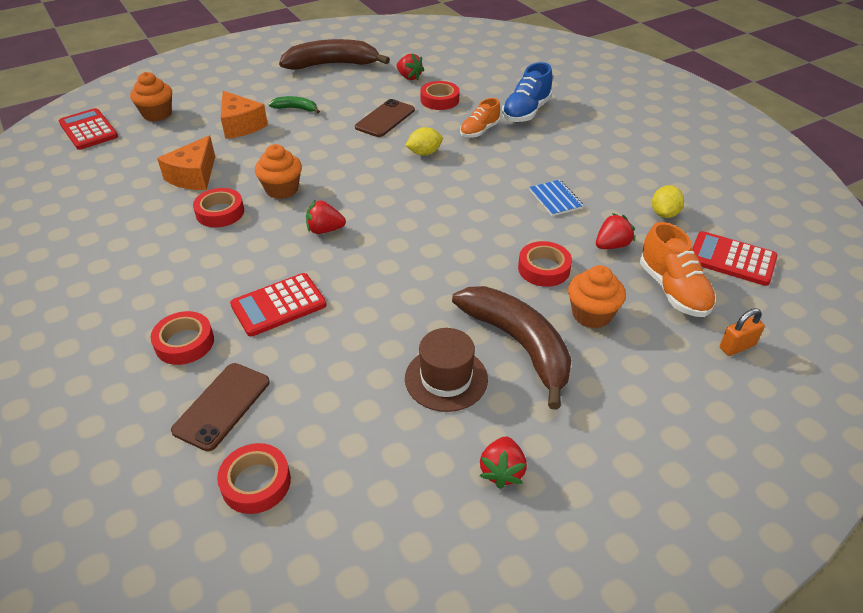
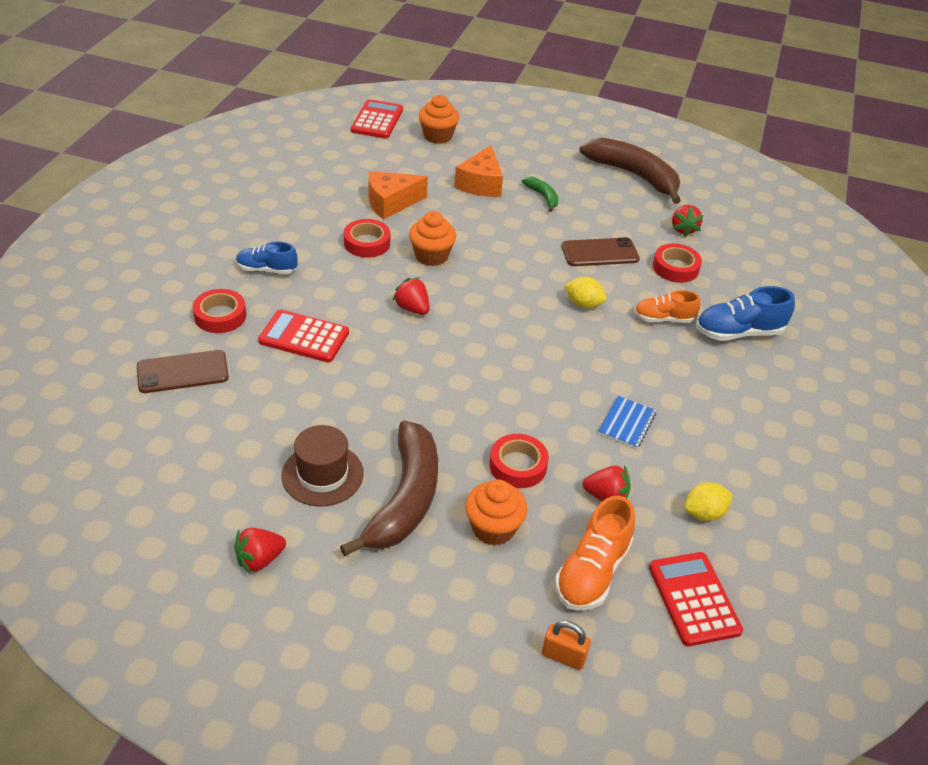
camera: 45 degrees right, 0 degrees up
(168, 283) = (266, 270): none -> blue shoe
(256, 483) = (134, 431): red tape -> none

